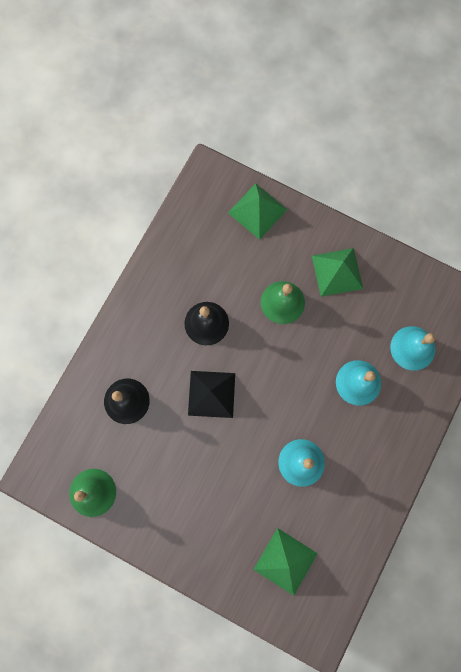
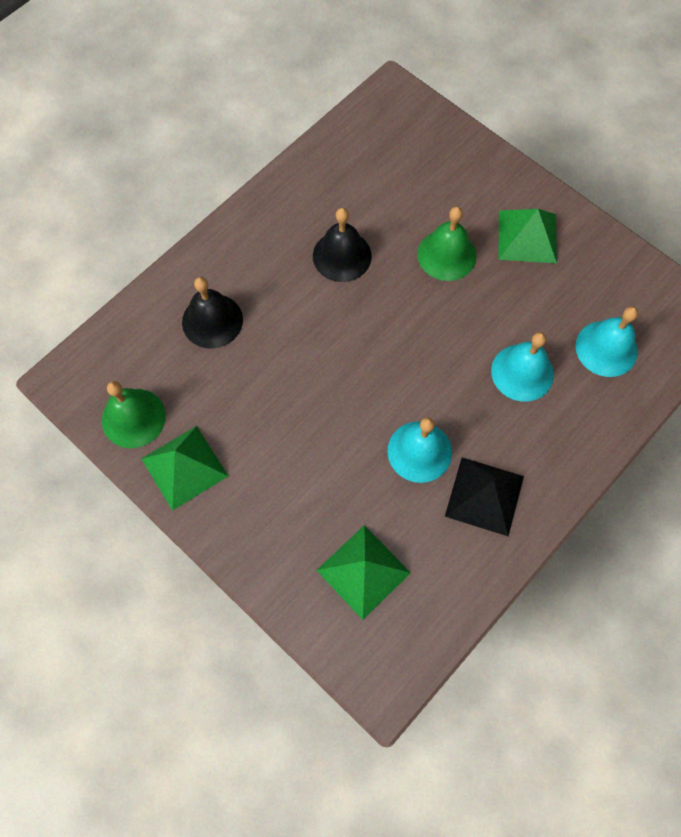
camera: 15 degrees right, 10 degrees down
(211, 394) = (324, 339): black pyramid -> black pyramid (484, 496)
(257, 211) = (443, 146): green pyramid -> green pyramid (184, 467)

